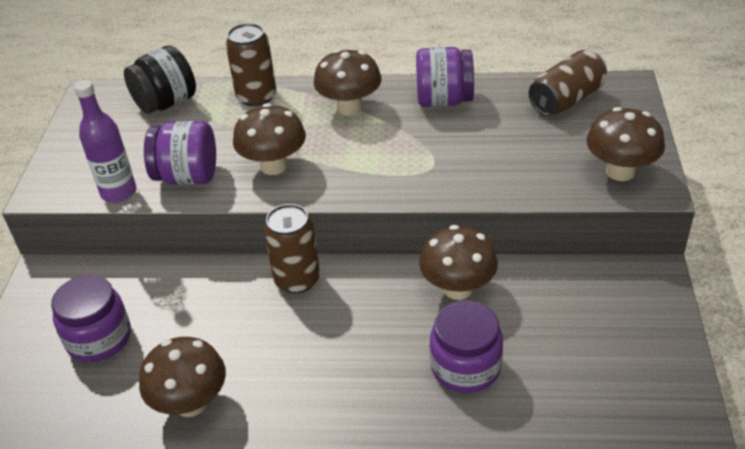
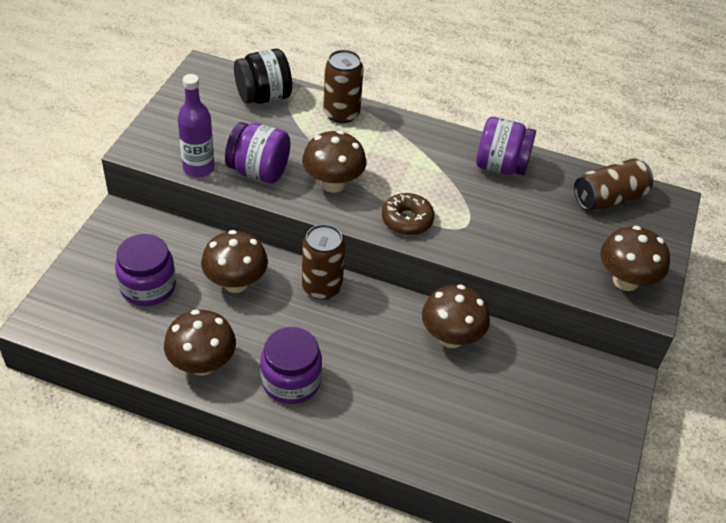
camera: 10 degrees right, 5 degrees up
(350, 108) = (417, 148): brown mushroom -> brown mushroom (235, 283)
(368, 179) = (407, 220): none -> brown donut
(465, 367) = (430, 406): purple jar -> purple jar (291, 381)

